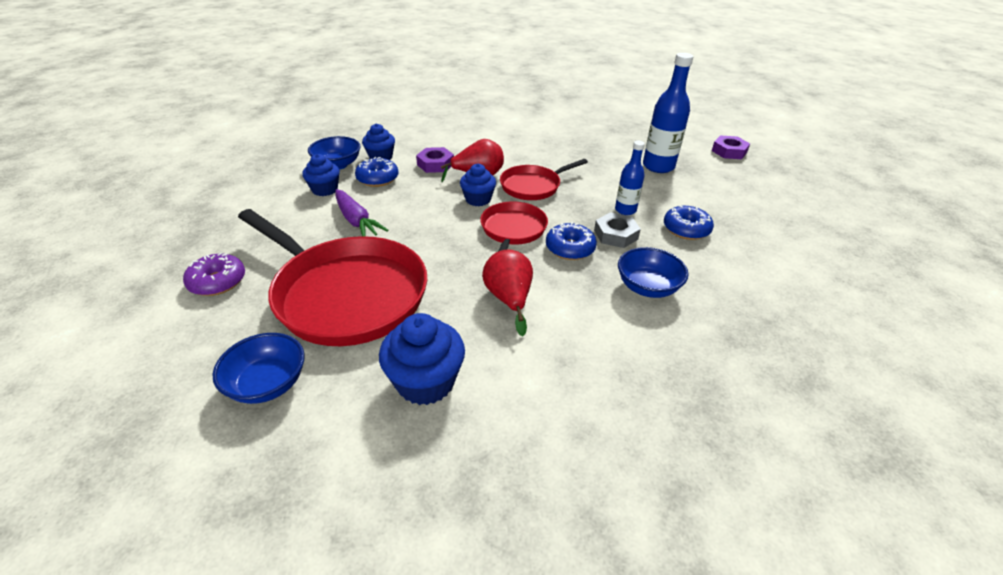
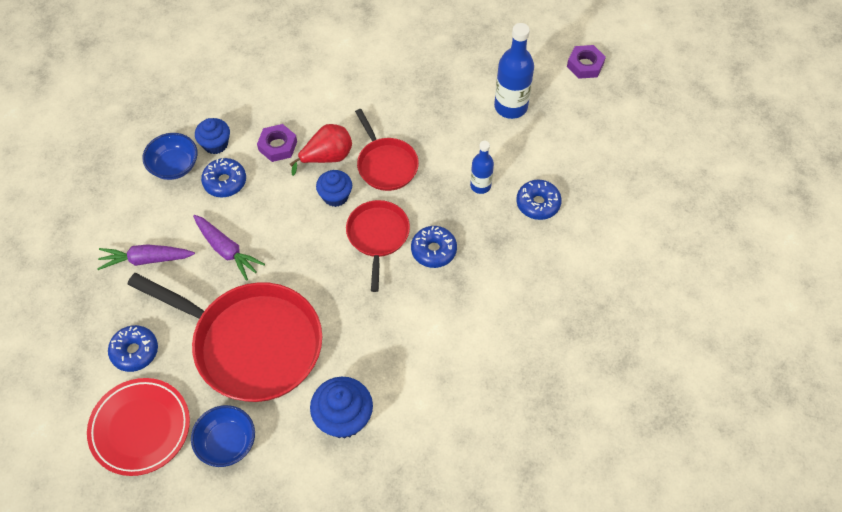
camera: 10 degrees left, 20 degrees up
(175, 351) = (140, 428): none -> red plate
(217, 282) = (135, 351): purple donut -> blue donut
(275, 217) = (146, 260): none -> purple carrot
(325, 189) = (177, 209): blue cupcake -> none
(509, 299) = (390, 323): red pear -> none
(533, 186) = (386, 165): red pan -> red pan turned 75 degrees counterclockwise
(615, 235) = (473, 224): grey nut -> none
(647, 287) = (504, 287): blue bowl -> none

